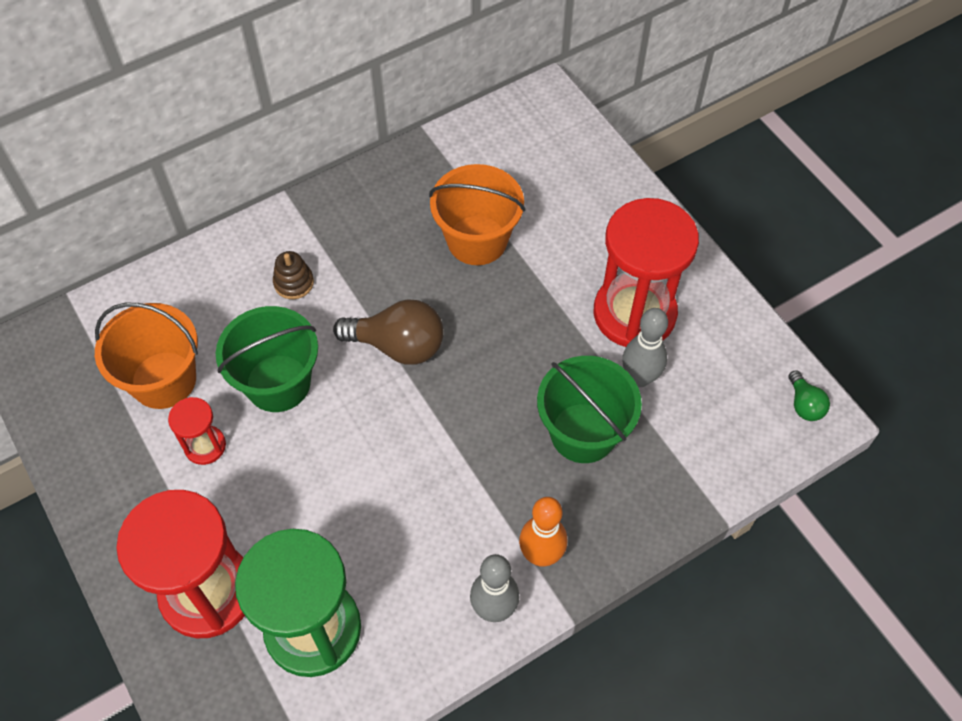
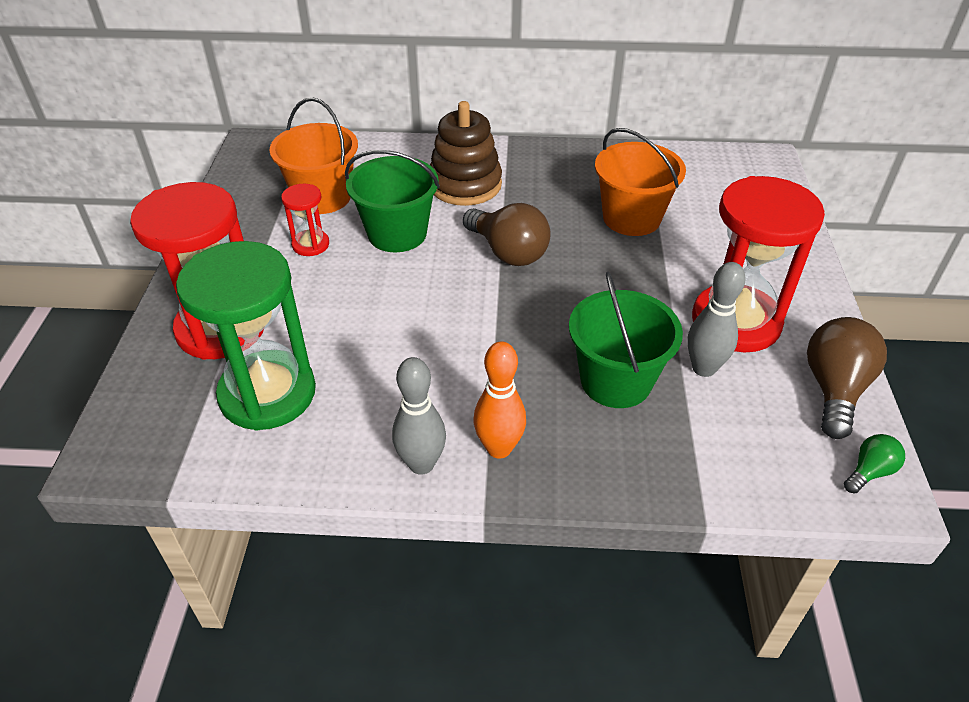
camera: 35 degrees right, 15 degrees down
(294, 283) = (465, 185): brown stacking toy -> brown stacking toy, size x2.06
(742, 340) = (834, 389): none -> brown light bulb
(804, 404) = (869, 472): green light bulb -> green light bulb turned 150 degrees counterclockwise

